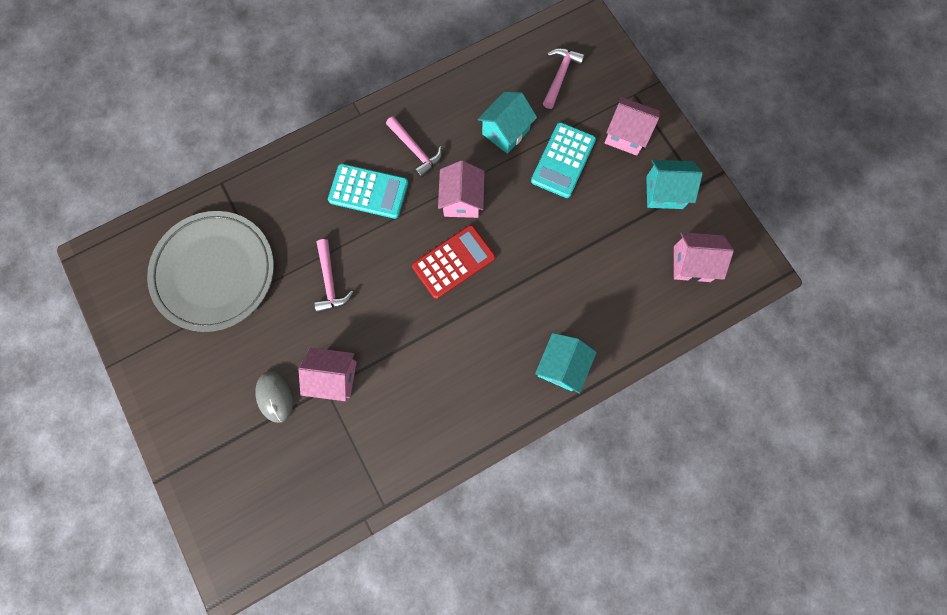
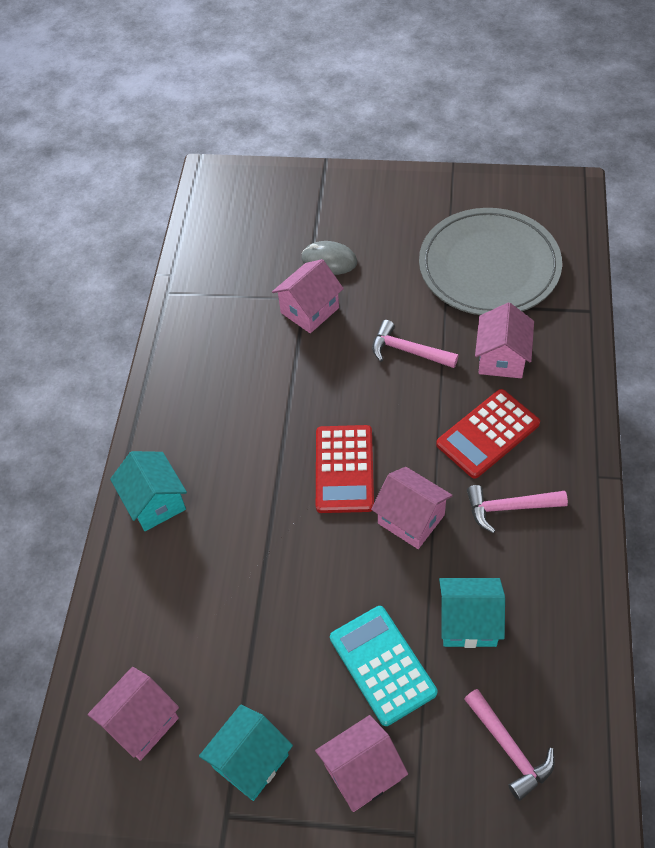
camera: 130 degrees right, 20 degrees down
(299, 217) = (501, 358): none -> pink house
(368, 191) = (488, 434): turquoise calculator -> red calculator
(505, 132) = (468, 622): turquoise house -> turquoise house turned 75 degrees counterclockwise

